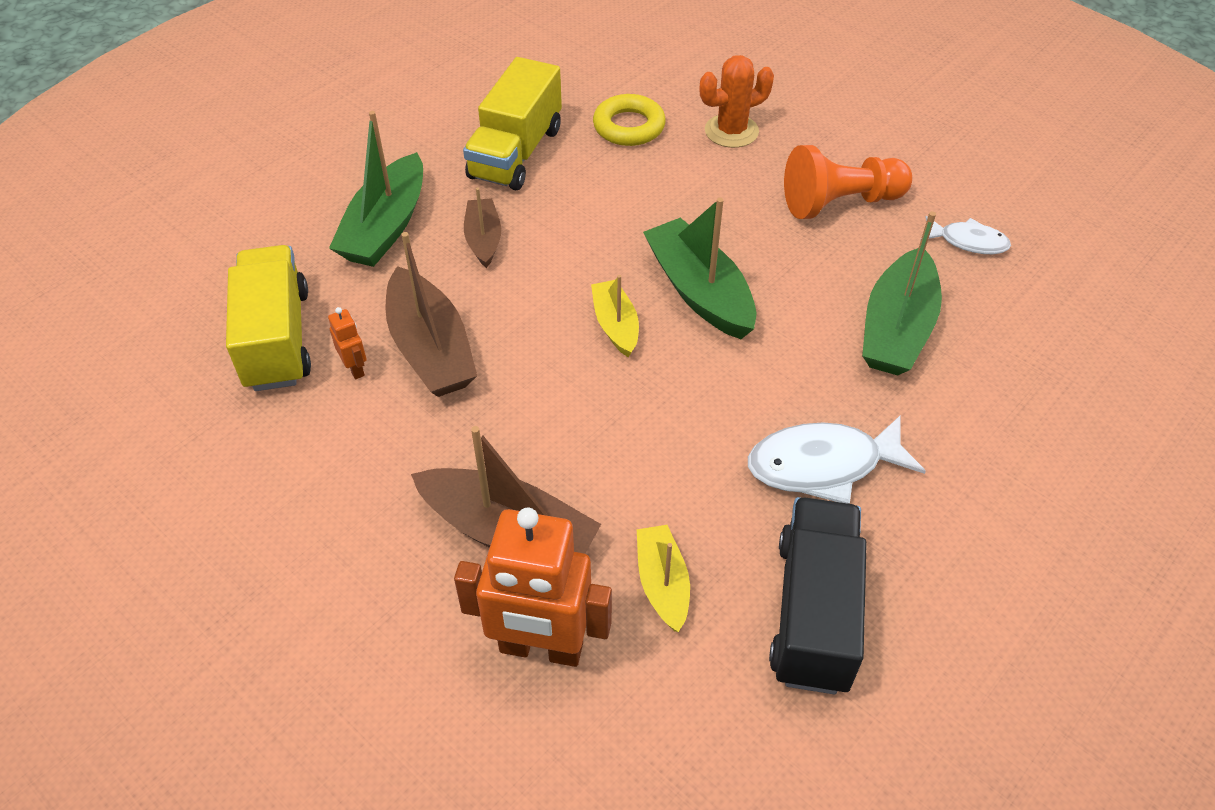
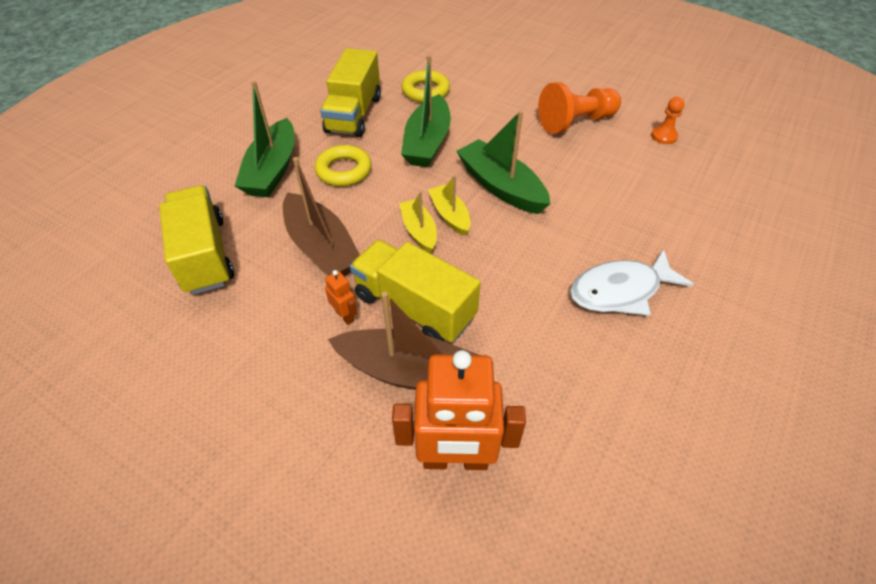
camera: 10 degrees left, 0 degrees up
(355, 368) = (268, 268): orange robot -> orange robot (345, 316)
(483, 239) = (344, 170): brown boat -> yellow ring
(536, 448) = (414, 307): none -> yellow truck
(662, 583) = (533, 393): yellow boat -> yellow boat (419, 231)
(731, 131) = (493, 87): orange cactus -> none
(813, 612) = (649, 397): black truck -> none
(897, 329) = (638, 194): green boat -> green boat (427, 143)
(968, 241) = (664, 136): white fish -> orange pawn

